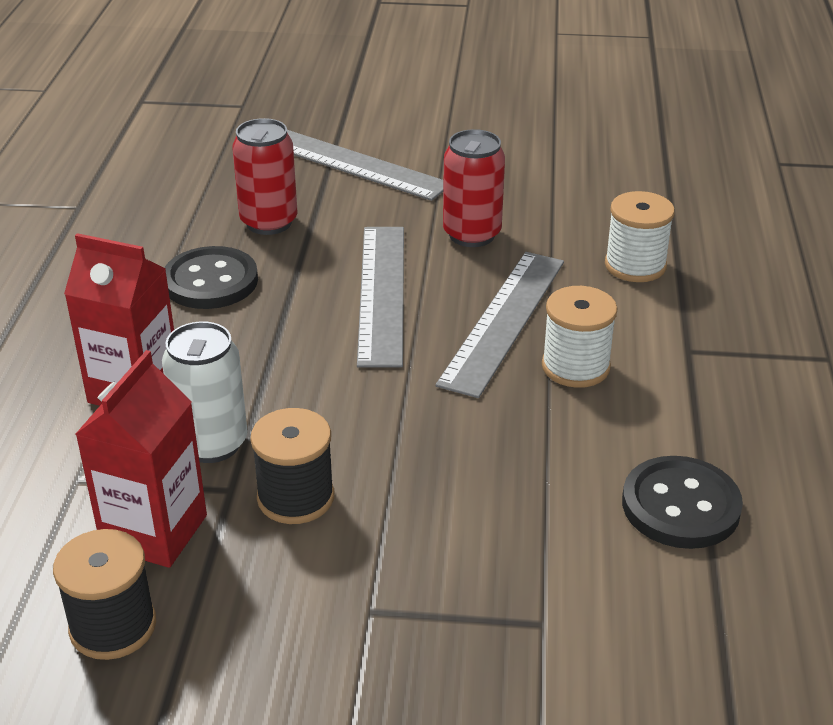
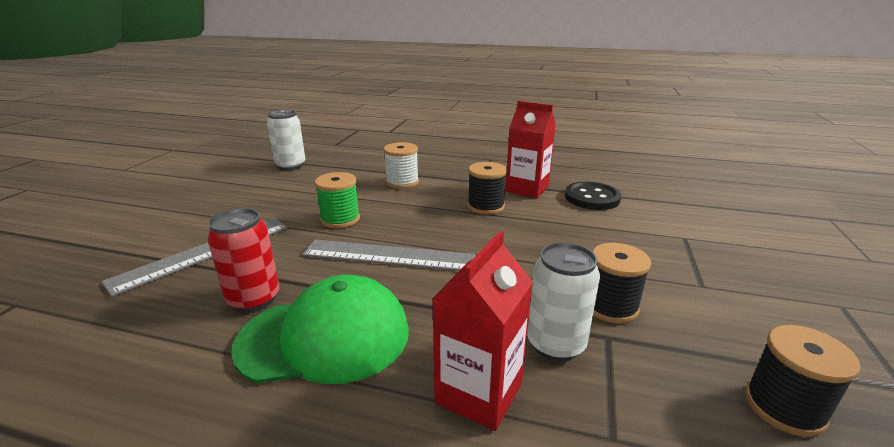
camera: 80 degrees left, 10 degrees down
(154, 531) = (667, 380): red carton -> red carton (527, 189)
(210, 281) = (325, 337): black button -> green cap
(472, 234) = (340, 219): red can -> green spool
(503, 321) = (437, 220): grey ruler -> none
(575, 367) = (486, 206): white spool -> black spool
(646, 147) = (290, 166): none -> white can

